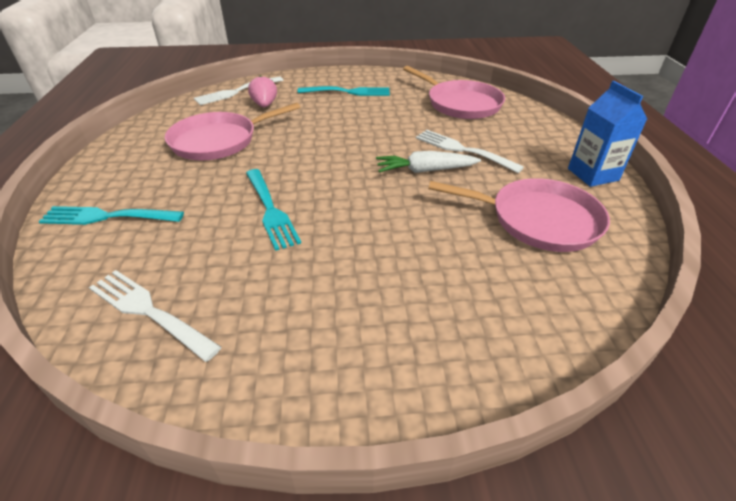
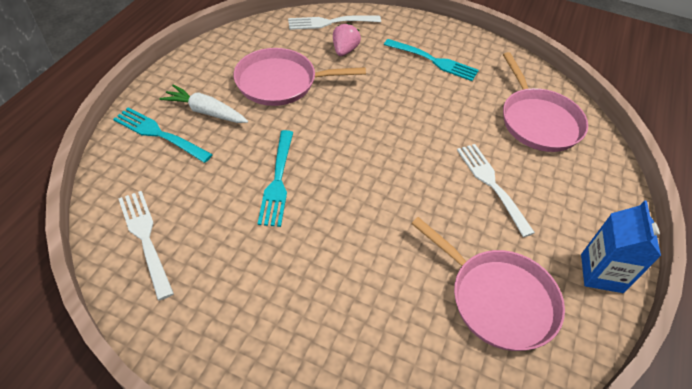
camera: 25 degrees right, 10 degrees up
(425, 170) = (436, 194): white carrot -> white carrot (206, 112)

